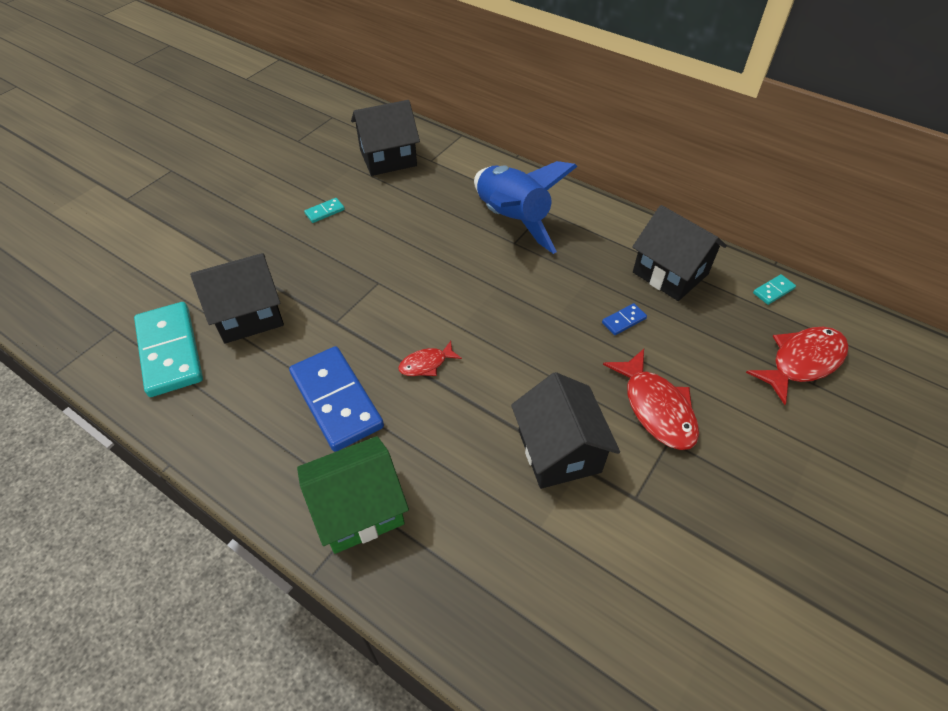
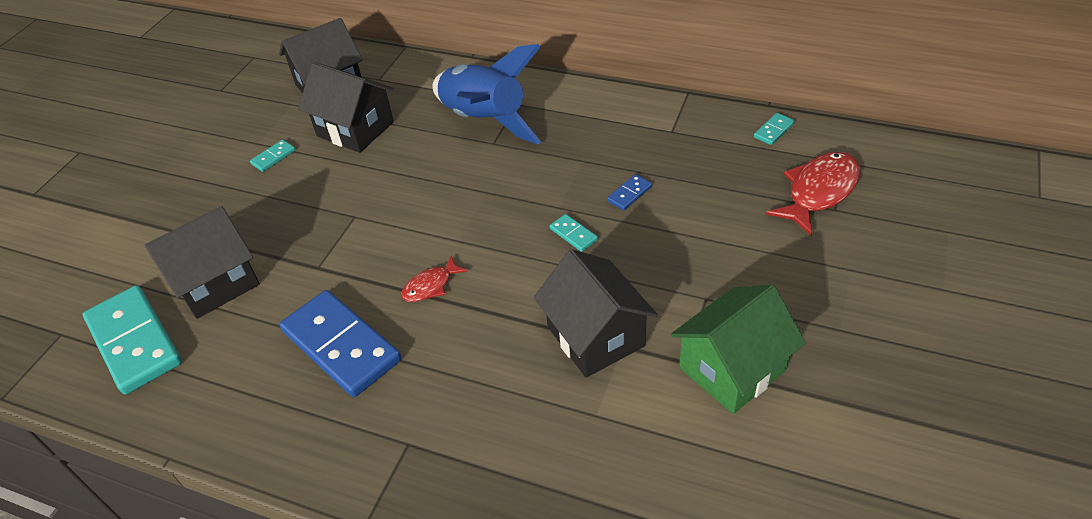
camera: 10 degrees left, 5 degrees down
(359, 509) = (397, 447): green house -> green house (732, 369)
(563, 347) = (573, 234): none -> turquoise domino
(656, 408) = (685, 270): red fish -> none
(670, 273) = (665, 137): black house -> black house (355, 129)

